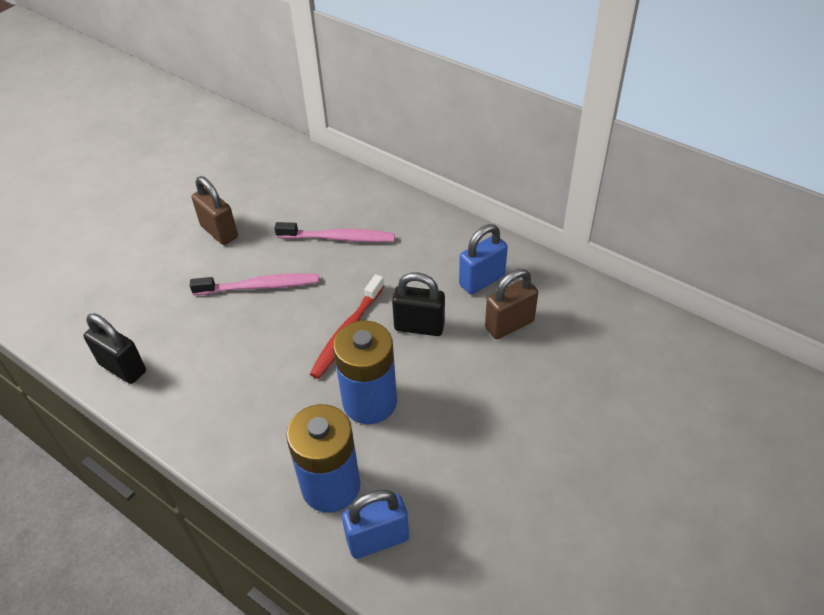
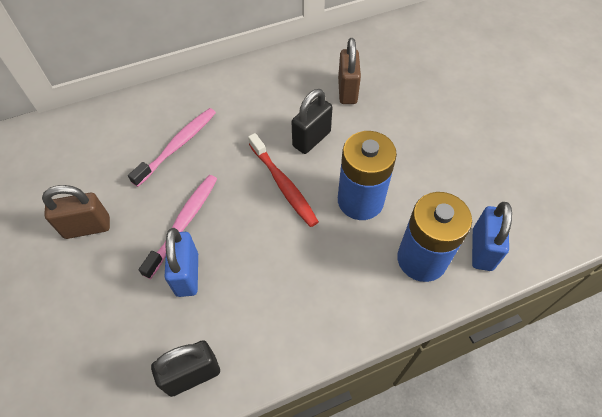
camera: 60 degrees left, 10 degrees up
(482, 280) = (296, 85): blue padlock -> blue padlock (187, 274)

